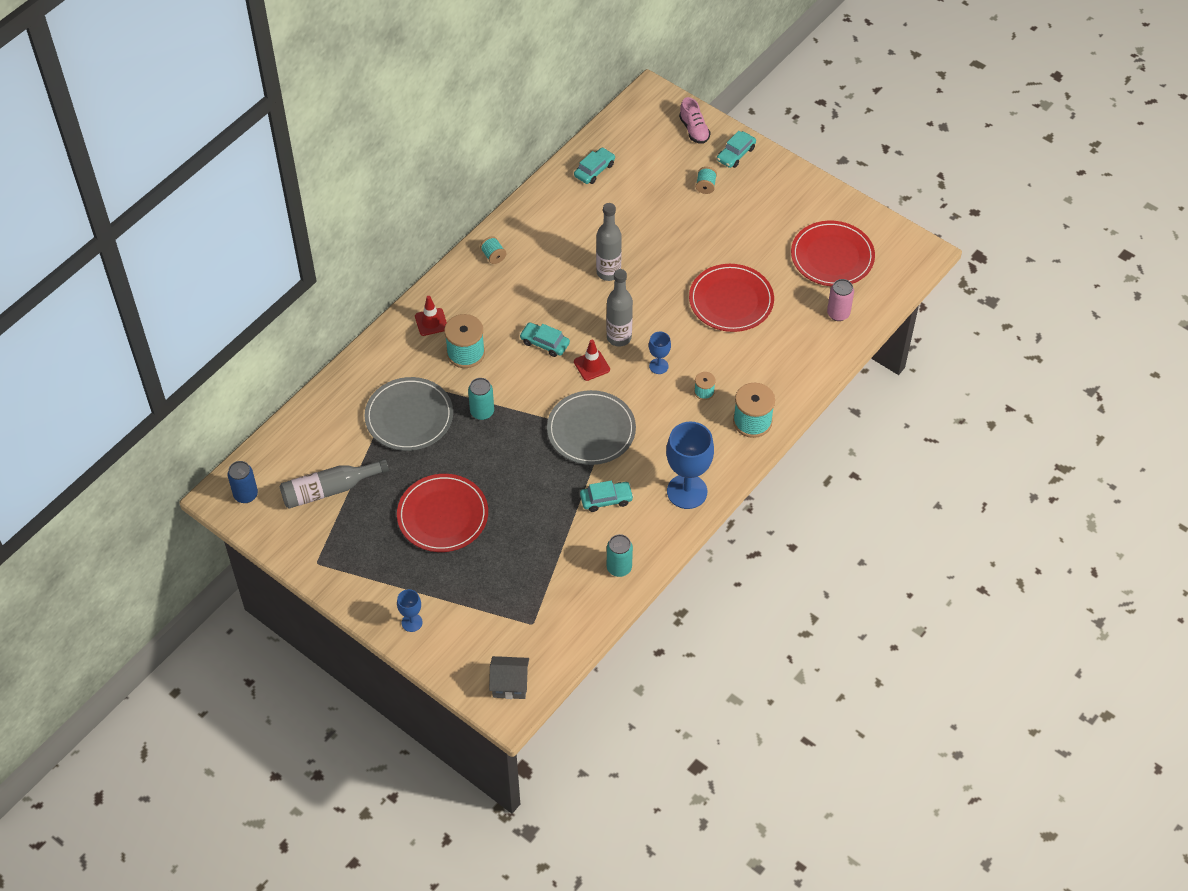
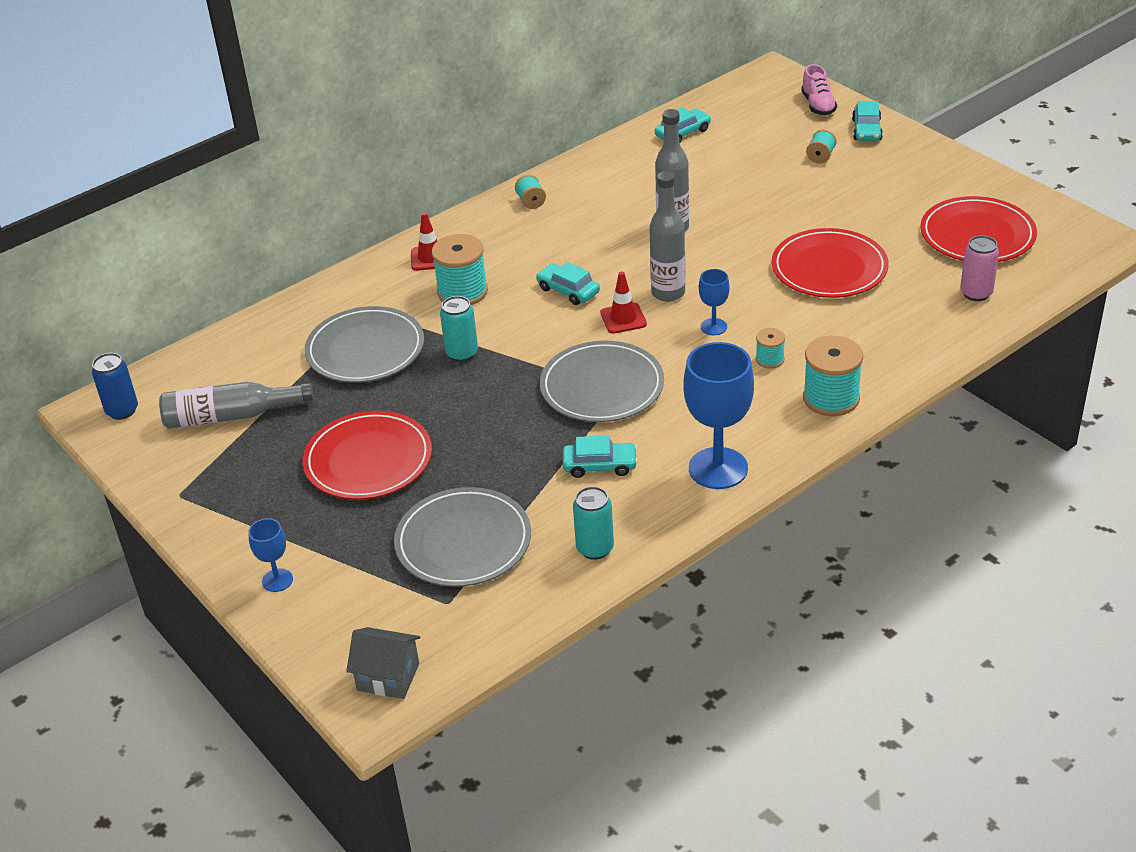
camera: 15 degrees right, 15 degrees down
(529, 574) = (463, 541): none -> grey plate
(735, 154) = (866, 130): turquoise car -> turquoise car turned 45 degrees counterclockwise

